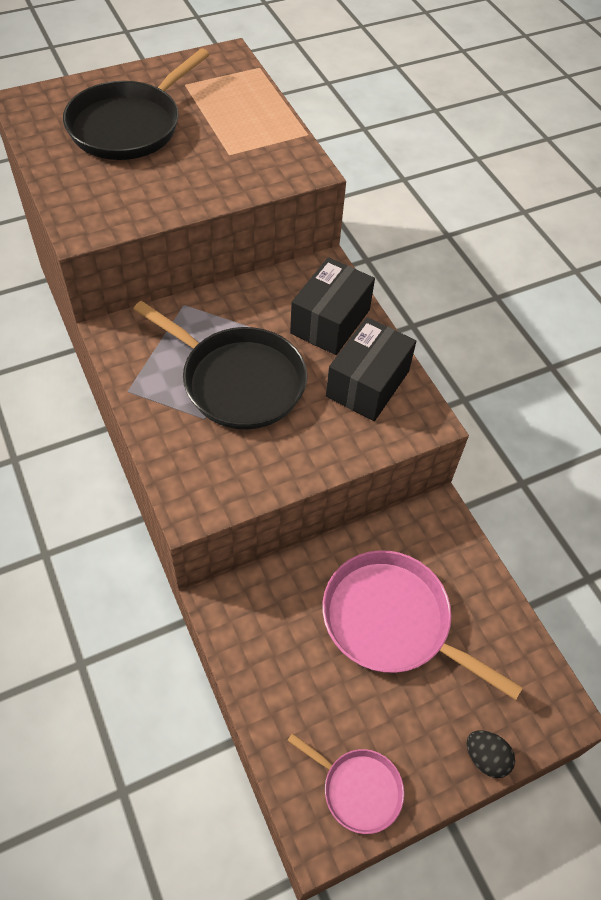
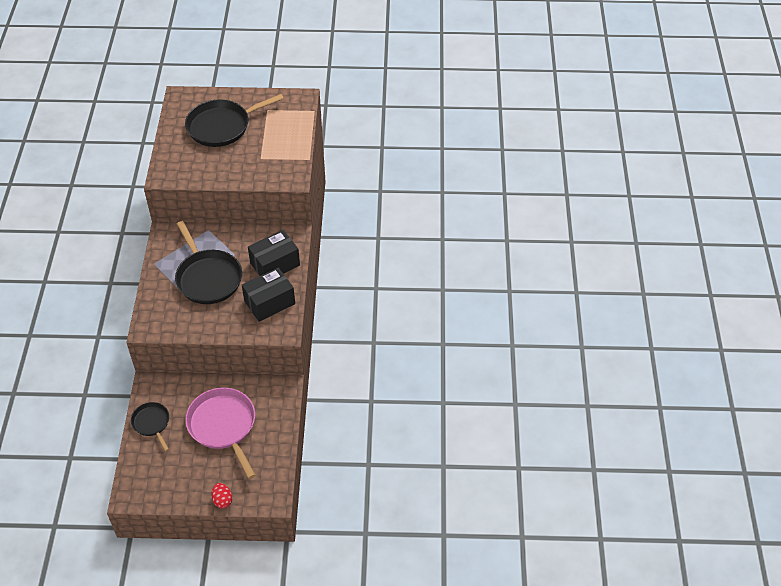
camera: 30 degrees right, 5 degrees down
(270, 672) = (152, 423): none -> black pan
(358, 789) = (157, 486): pink pan -> none
(486, 758) = (222, 500): black egg -> red egg

